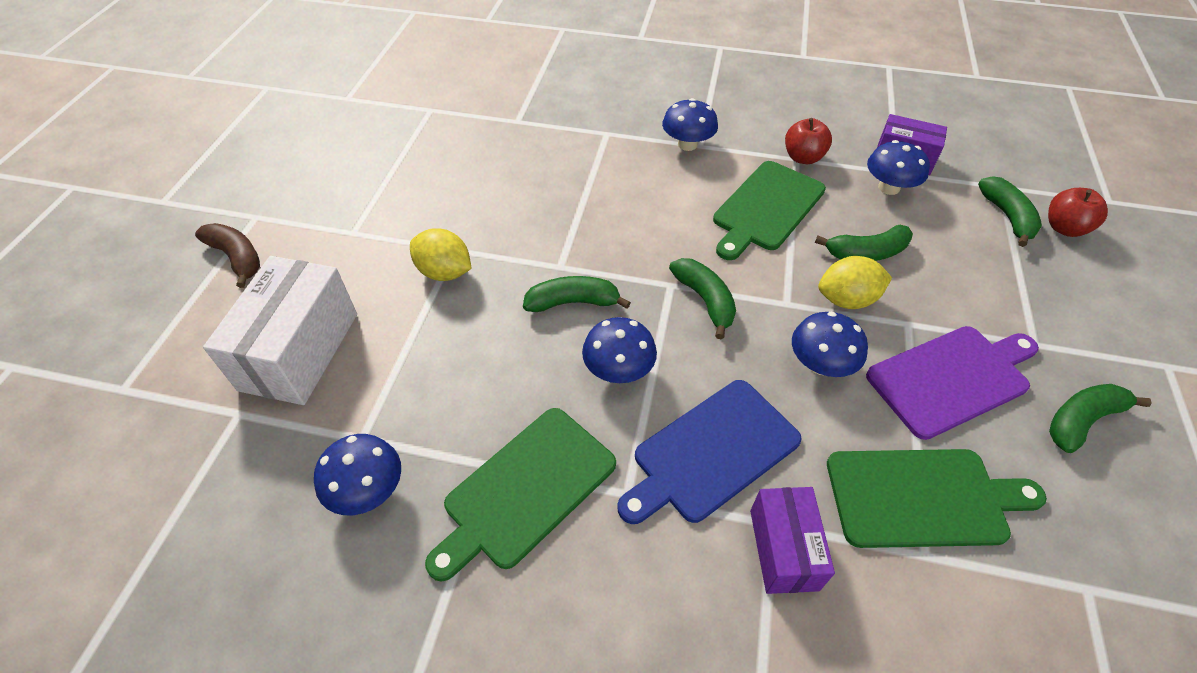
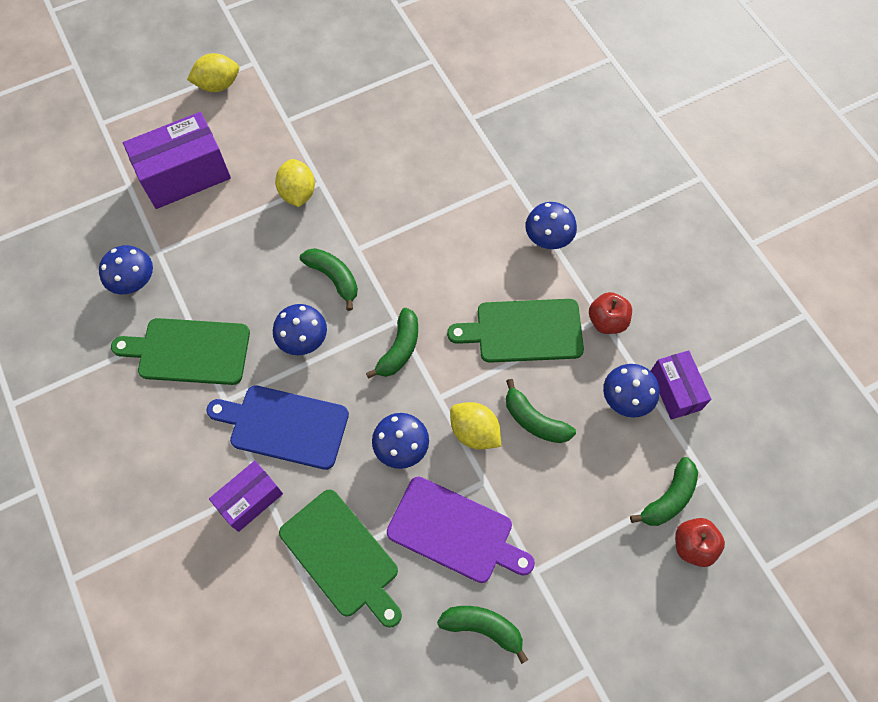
camera: 50 degrees right, 15 degrees up
(237, 258) = (218, 85): brown banana -> yellow lemon
(299, 351) = (185, 175): white box -> purple box

